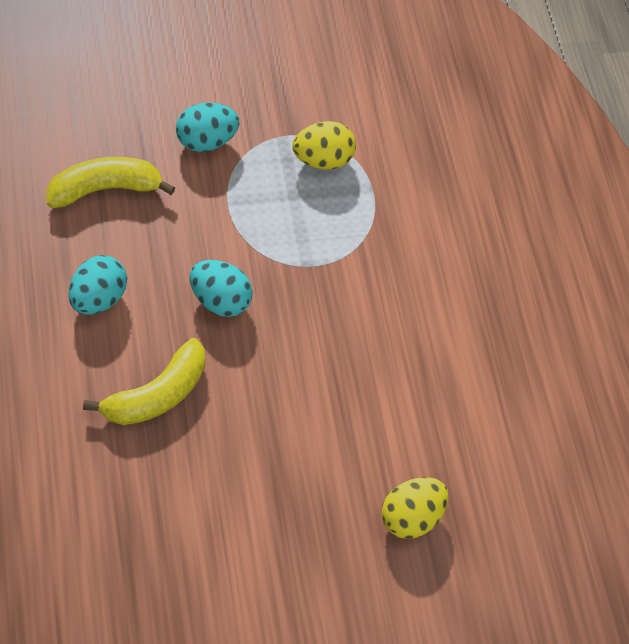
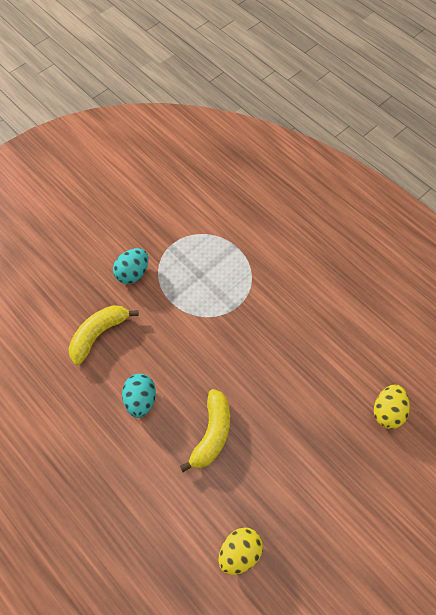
camera: 25 degrees left, 5 degrees up
(220, 300) = (205, 357): turquoise egg -> none
(322, 160) = (199, 246): yellow egg -> yellow egg (239, 552)

